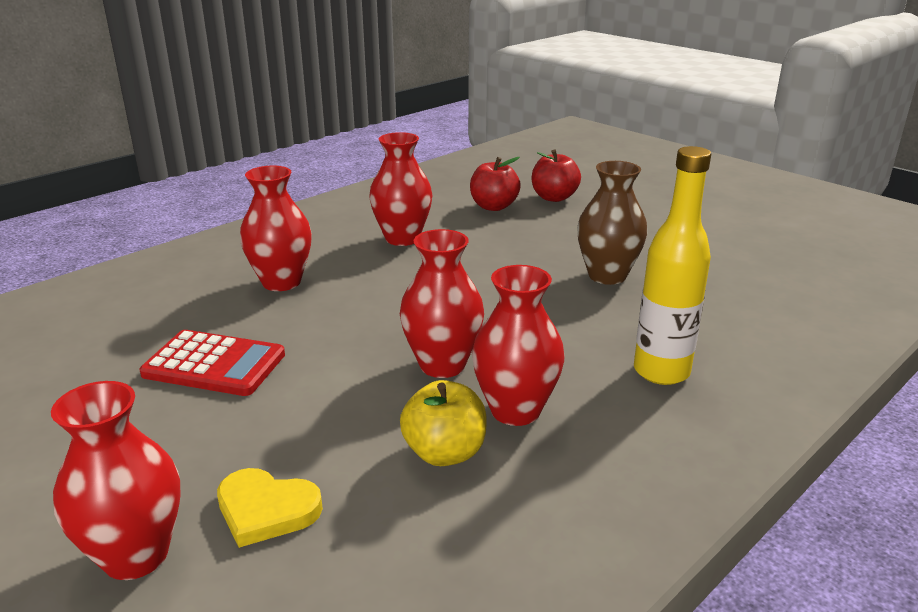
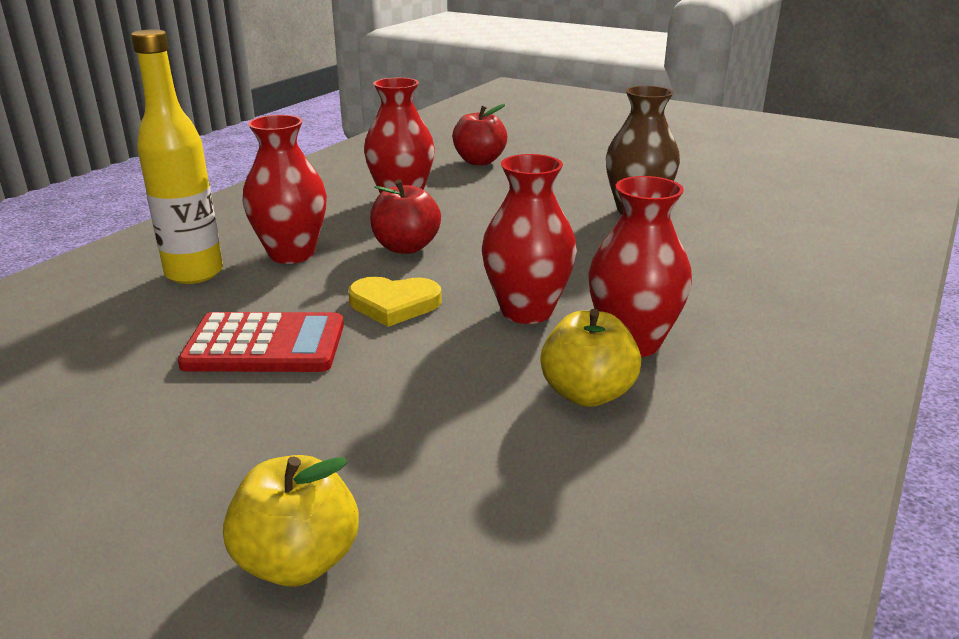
camera: 15 degrees left, 0 degrees up
(135, 555) = (298, 561): red vase -> yellow apple
(266, 510) = (427, 483): yellow heart -> yellow heart (394, 304)
(554, 197) = (535, 148): red apple -> red apple (406, 247)
(661, 371) = (749, 288): yellow bottle -> yellow bottle (194, 273)

